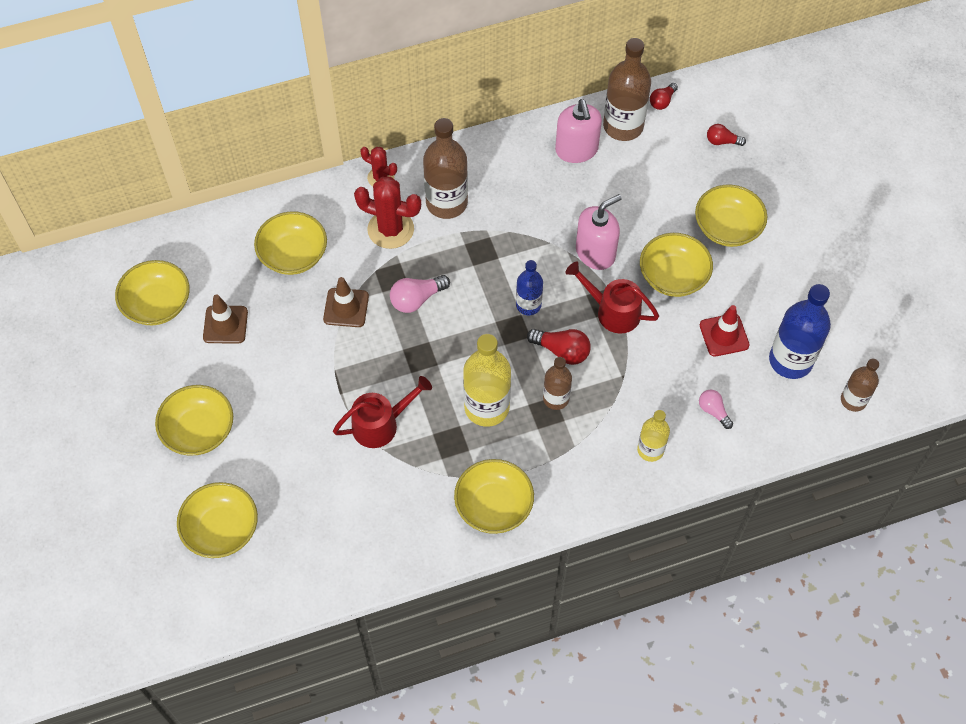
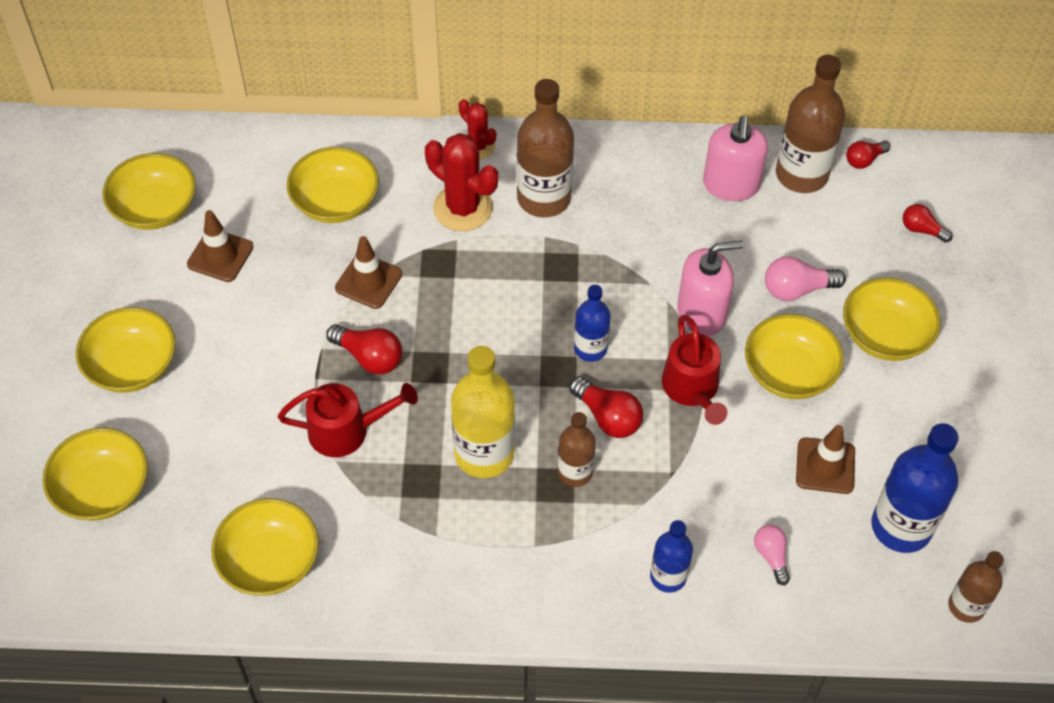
camera: 20 degrees right, 5 degrees down
(372, 365) = (369, 357): none -> red light bulb
(417, 299) = (457, 298): pink light bulb -> pink light bulb (797, 289)
(494, 505) = (439, 576): yellow bowl -> yellow bowl (269, 561)
(612, 311) = (692, 390): red watering can -> red watering can turned 150 degrees counterclockwise
(650, 450) = (668, 576): yellow bottle -> blue bottle
(724, 335) = (825, 466): red traffic cone -> brown traffic cone

